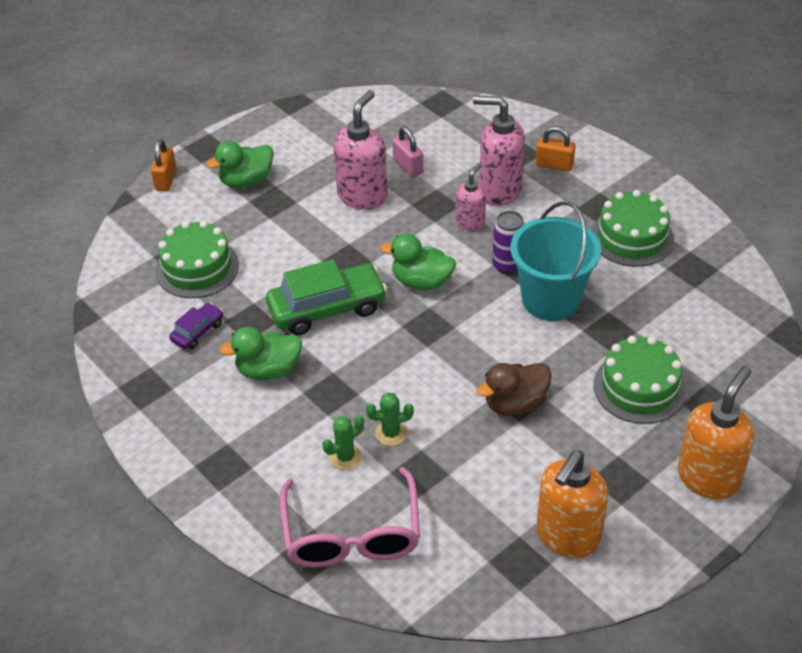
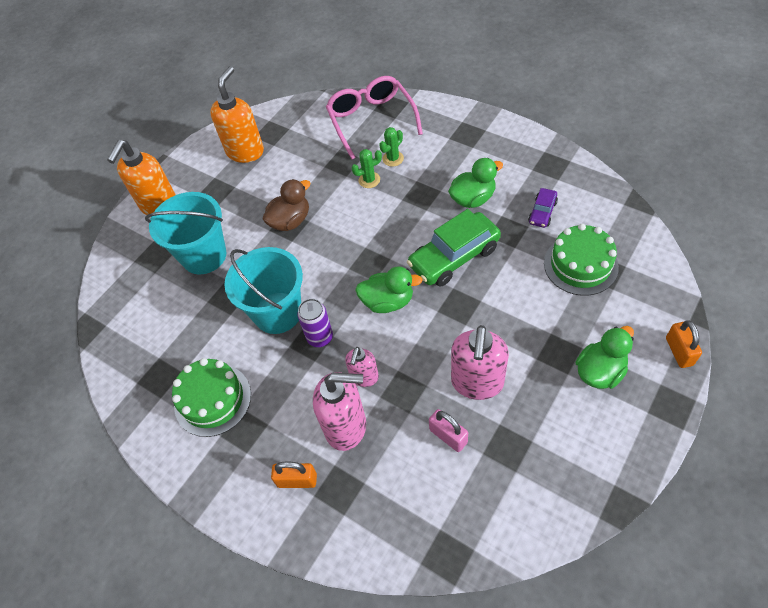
camera: 170 degrees right, 10 degrees up
(639, 387) = (204, 255): green cake -> turquoise bucket

